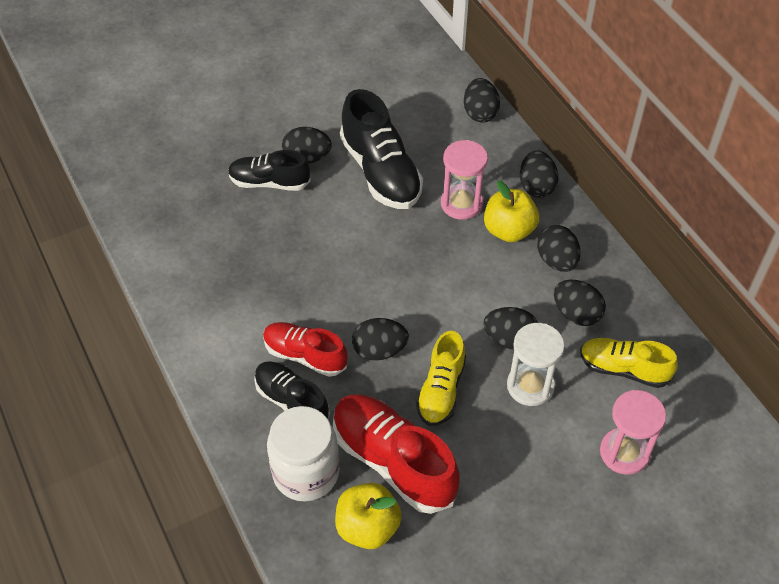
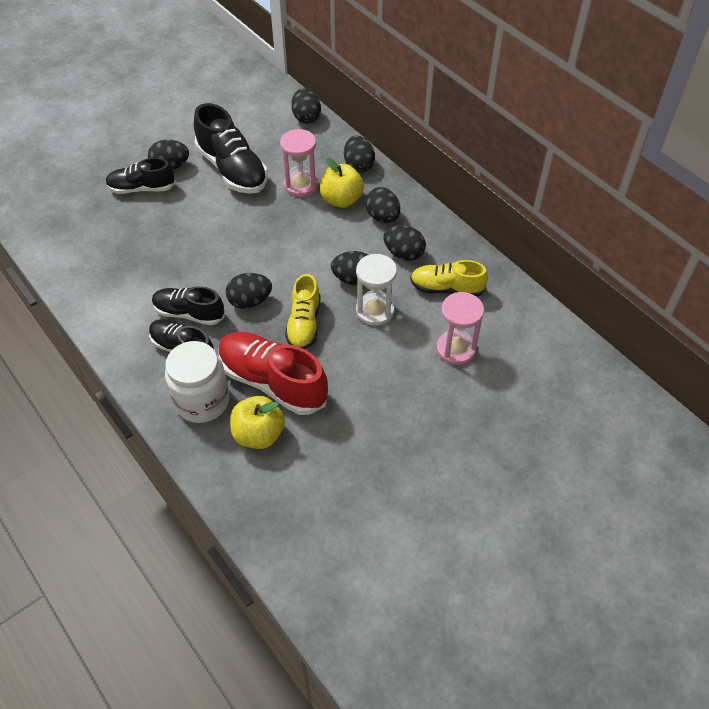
camera: 10 degrees left, 0 degrees up
(305, 355) = (189, 313): red shoe -> black shoe

